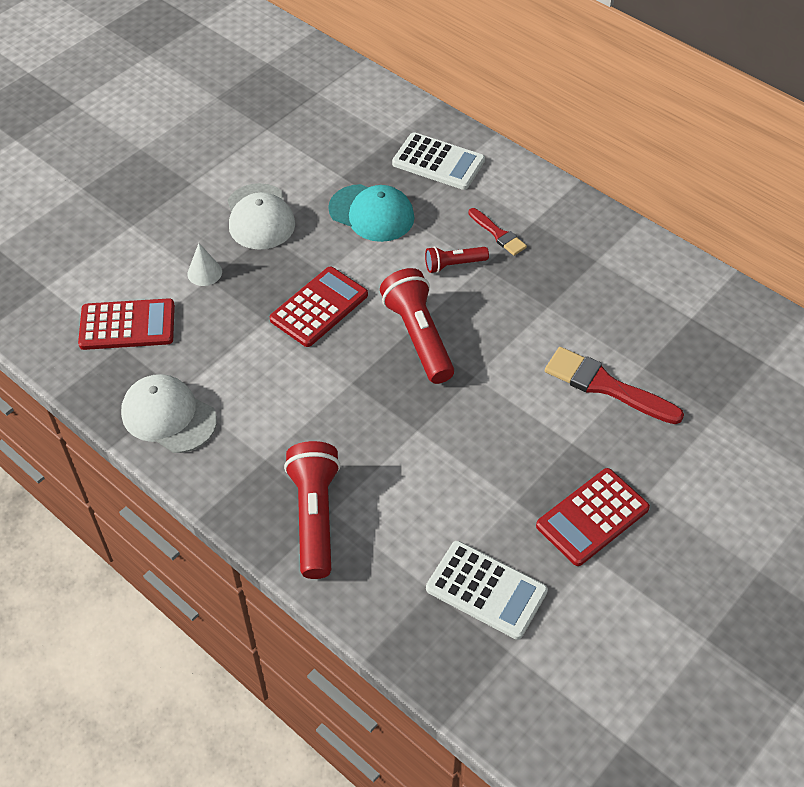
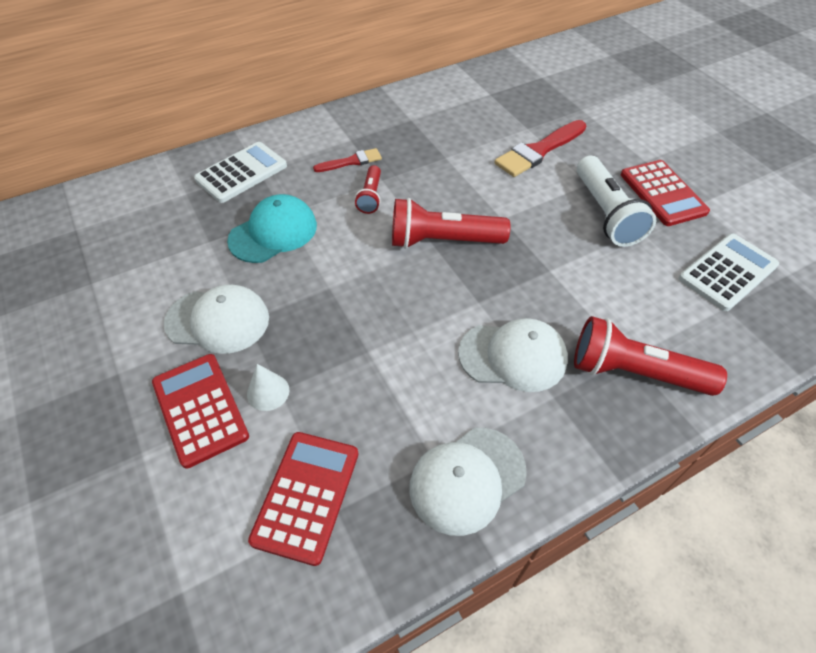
camera: 70 degrees left, 0 degrees up
(298, 421) = (513, 356): none -> white cap
(319, 307) = (372, 302): red calculator -> red calculator (200, 409)
(528, 466) = (606, 213): none -> white flashlight

